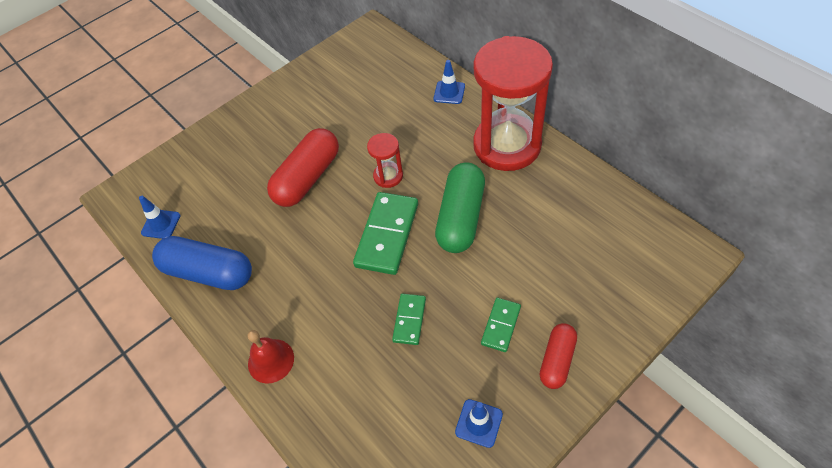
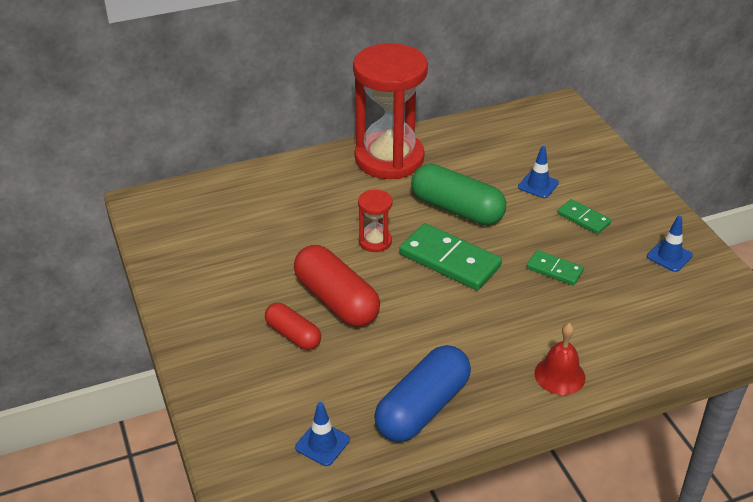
camera: 75 degrees left, 15 degrees down
(449, 92) = (292, 173): blue traffic cone -> blue traffic cone (538, 185)
(557, 360) = (627, 199): red capsule -> red capsule (293, 335)

